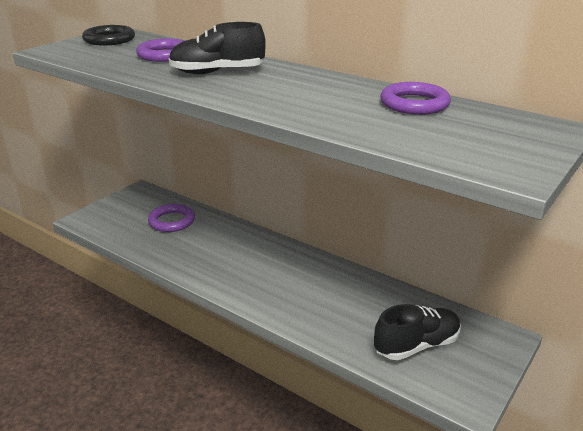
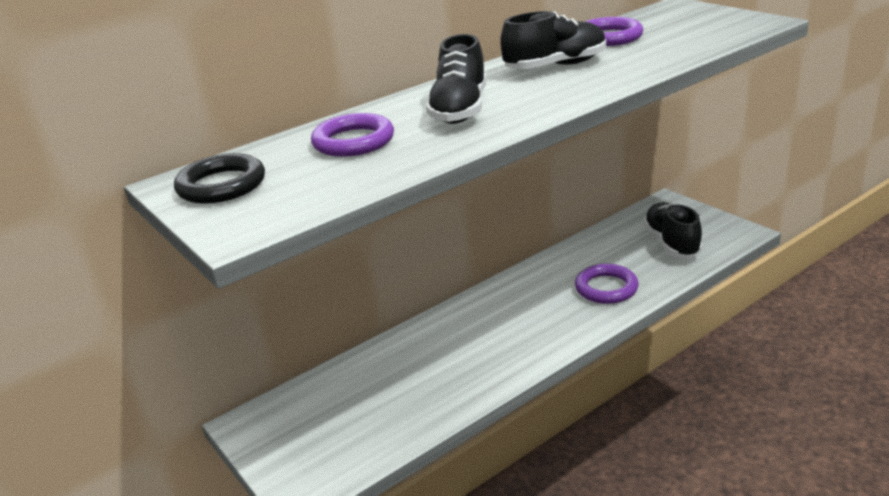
camera: 70 degrees left, 0 degrees up
(172, 221) = (367, 389): purple ring -> purple ring (606, 288)
(320, 91) = (555, 66): none -> black shoe

